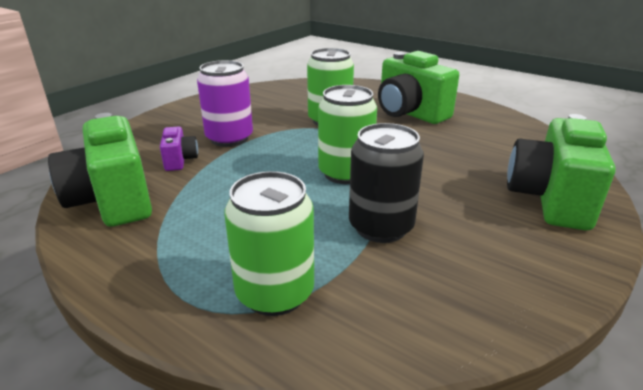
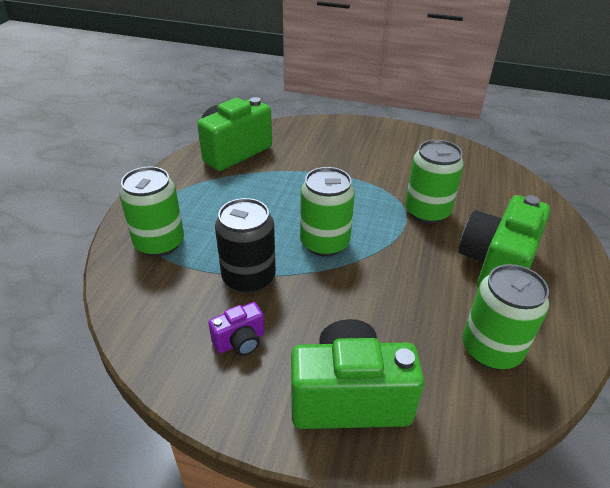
camera: 70 degrees right, 10 degrees up
(180, 160) = (298, 157): purple camera -> purple camera (240, 341)
(229, 138) = (348, 167): purple can -> none
(497, 135) = (491, 349): none -> green can

